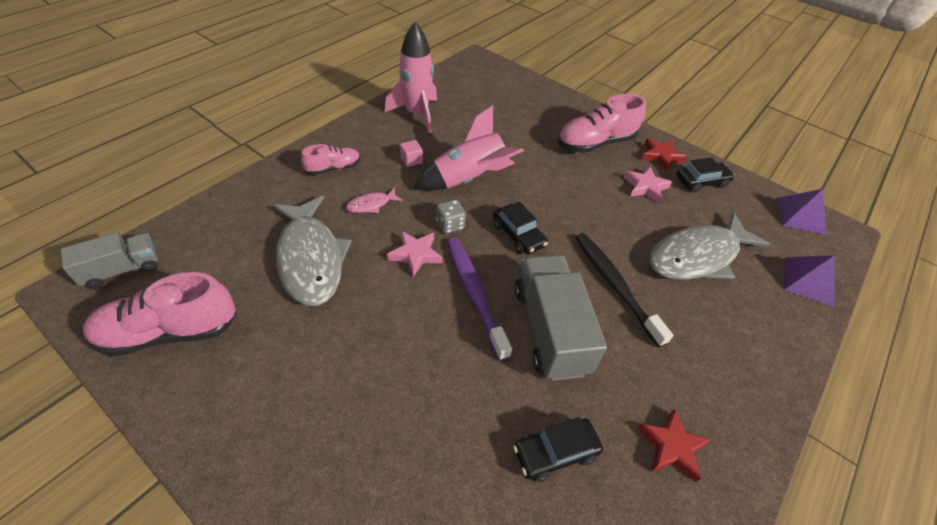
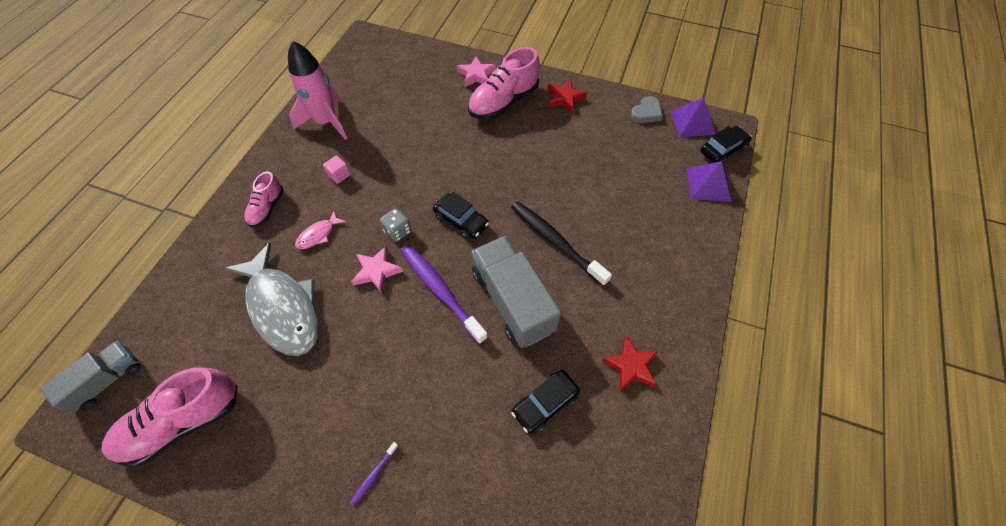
camera: 15 degrees left, 10 degrees up
(333, 168) = (267, 208): pink shoe -> pink shoe turned 150 degrees clockwise
(335, 458) = (374, 475): none -> purple toothbrush
(468, 179) = (399, 178): pink rocket -> none
(645, 187) = (559, 135): pink star -> pink star (476, 75)
(697, 256) = (617, 190): grey fish -> none
(701, 182) = (605, 114): black car -> black car (722, 150)
(748, 193) = (646, 113): none -> grey heart

